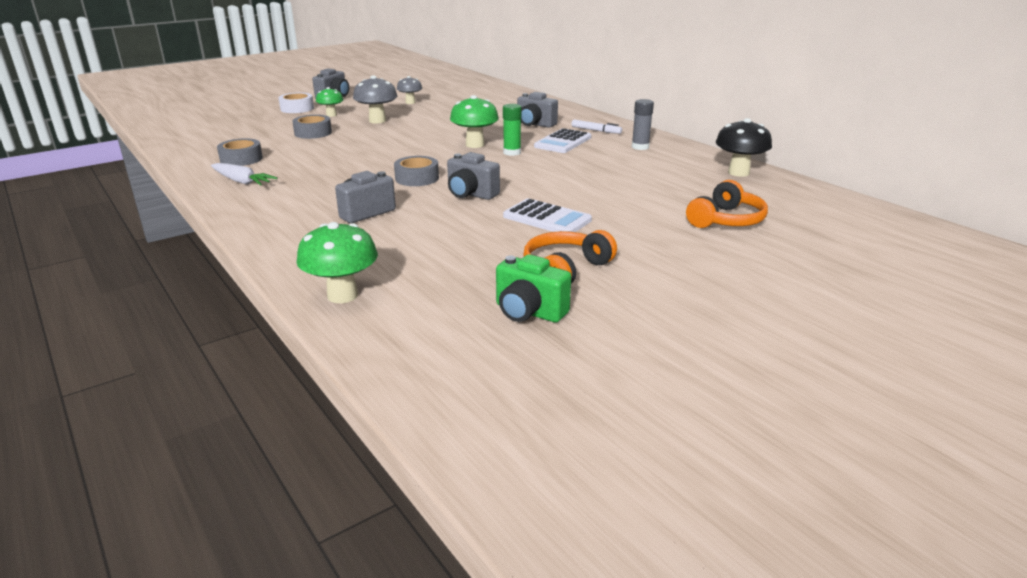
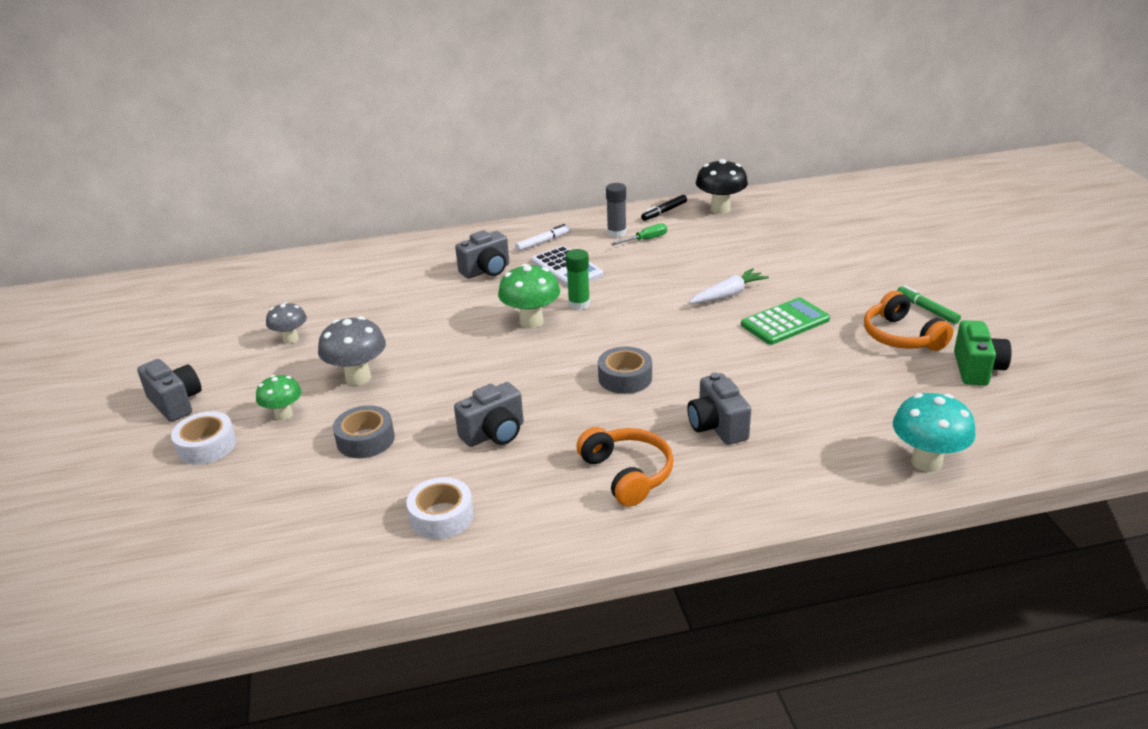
camera: 65 degrees left, 5 degrees up
(241, 159) = (441, 516): grey tape -> white tape
(242, 181) = (546, 518): white carrot -> white carrot (728, 295)
(342, 295) = (926, 462): green mushroom -> turquoise mushroom
(471, 194) = (698, 352): grey camera -> grey camera (494, 434)
(529, 312) = (977, 369): green camera -> green camera turned 45 degrees counterclockwise
(547, 218) = (785, 322): white calculator -> green calculator
(637, 278) = (927, 309): none -> green marker
(640, 156) = (645, 240): none -> green screwdriver
(701, 155) = (664, 212): none -> black marker
(726, 220) = (826, 244): orange headphones -> orange headphones (627, 474)

